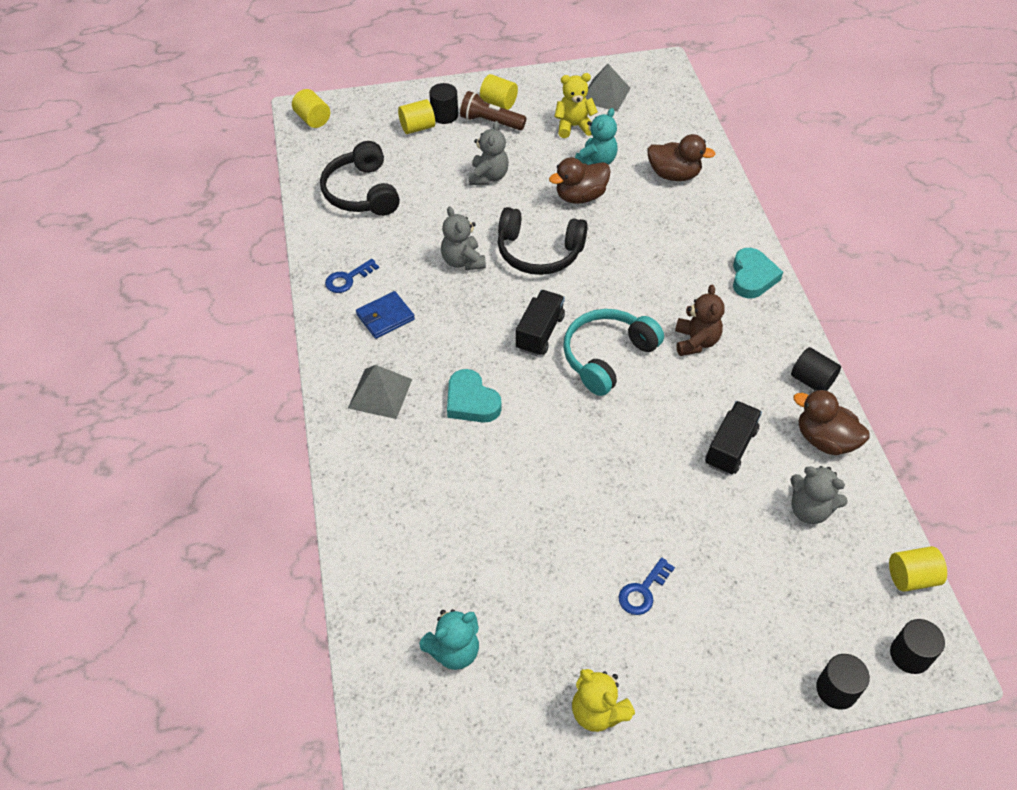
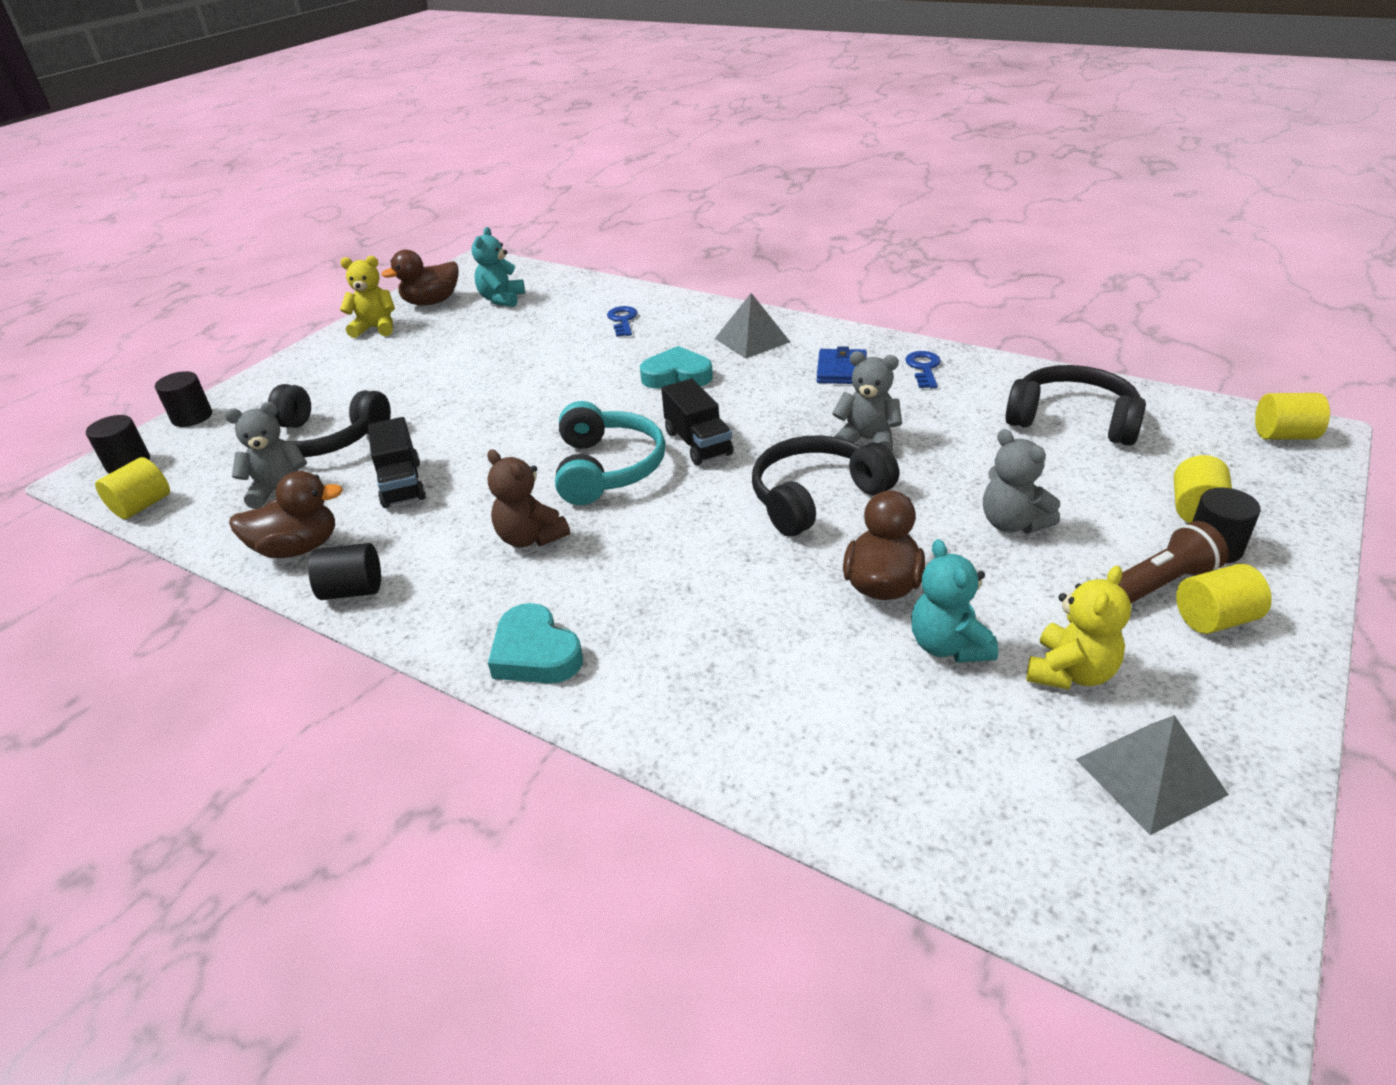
camera: 135 degrees right, 15 degrees down
(643, 591) = (397, 377): blue key -> blue key (623, 320)
(674, 175) = (823, 717): brown duck -> brown duck (431, 302)
(749, 549) = (324, 439): none -> black headphones

